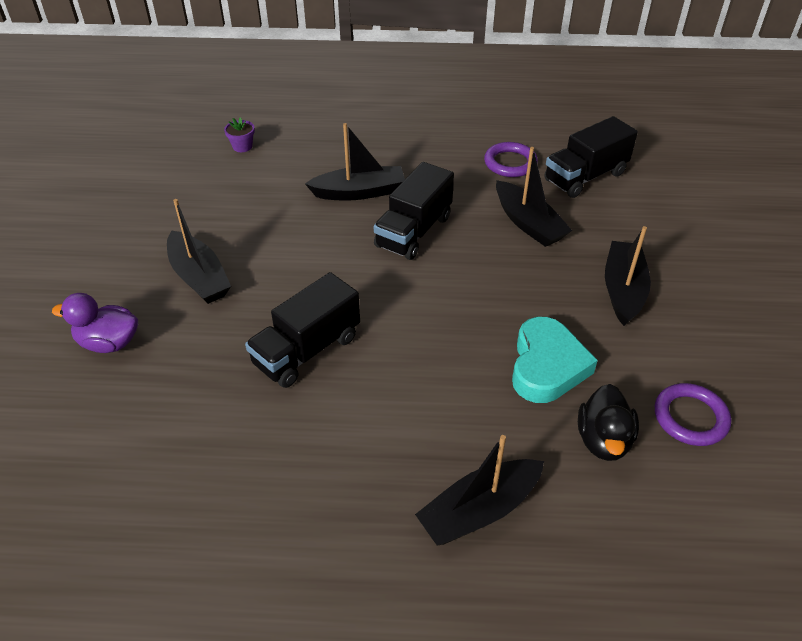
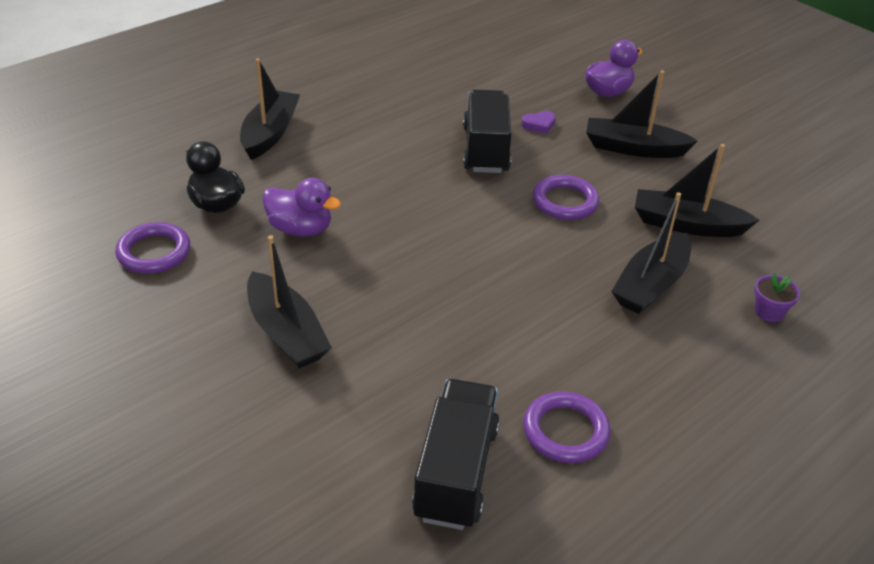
camera: 135 degrees right, 5 degrees down
(225, 347) = (539, 125): none -> purple heart
(242, 146) = (833, 264): purple flower pot -> purple flower pot (769, 312)
(321, 268) = (565, 202): none -> purple ring
(414, 231) = (543, 276): black truck -> none
(528, 223) = (450, 353): black boat -> black boat (687, 225)
(547, 366) = (300, 229): turquoise heart -> purple duck

